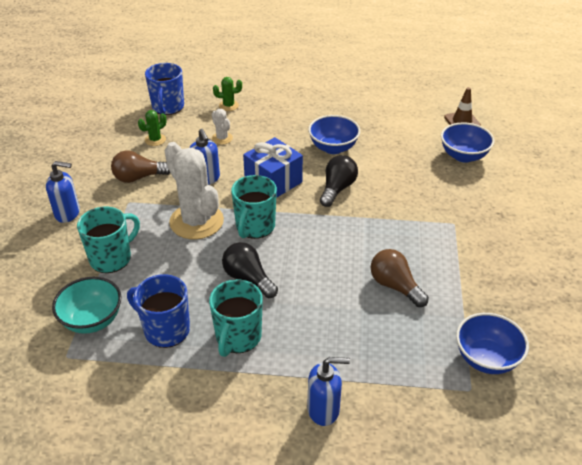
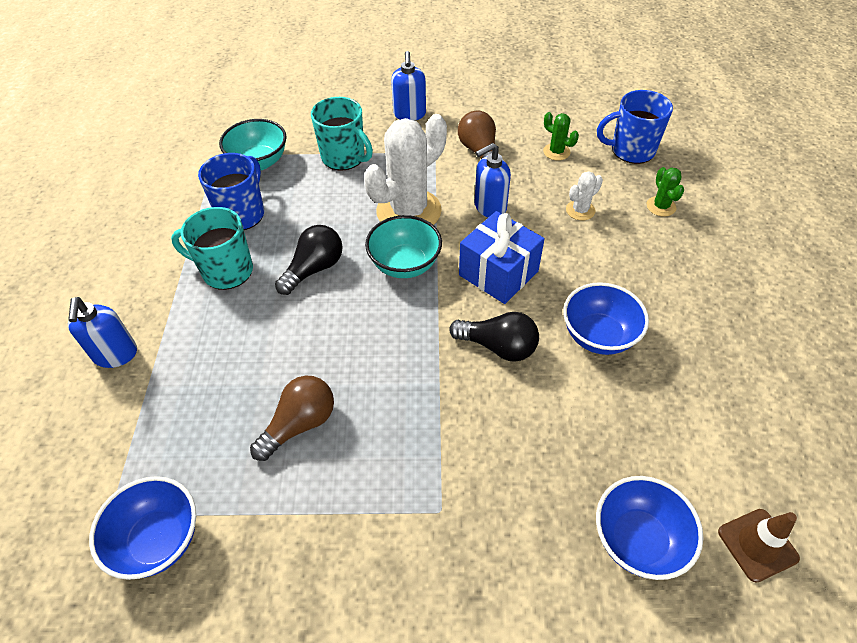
camera: 85 degrees right, 10 degrees up
(255, 227) = (405, 264): turquoise mug -> turquoise bowl

